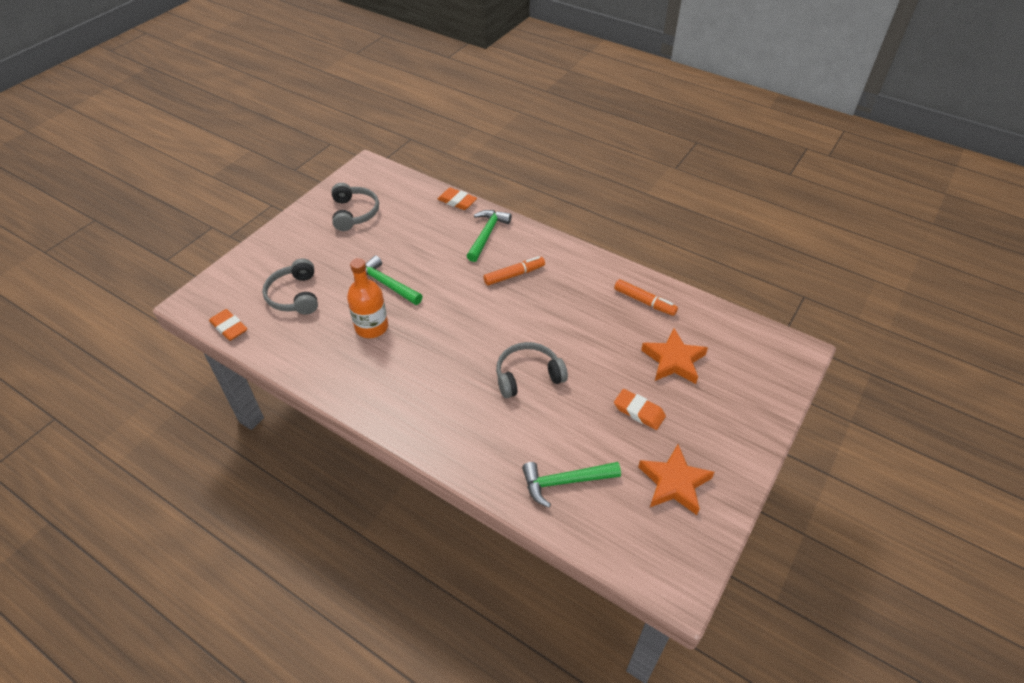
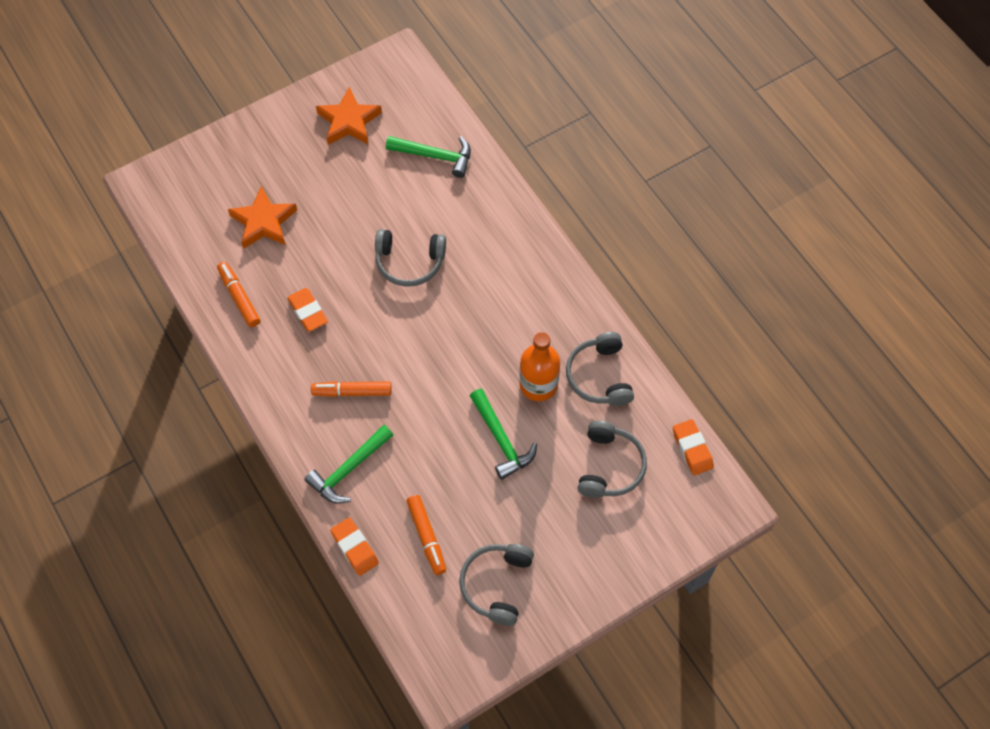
camera: 155 degrees left, 15 degrees up
(322, 350) = (599, 376): none -> grey headphones
(413, 220) = (426, 536): none -> orange marker
(639, 411) = (333, 188): orange eraser -> orange eraser (308, 312)

